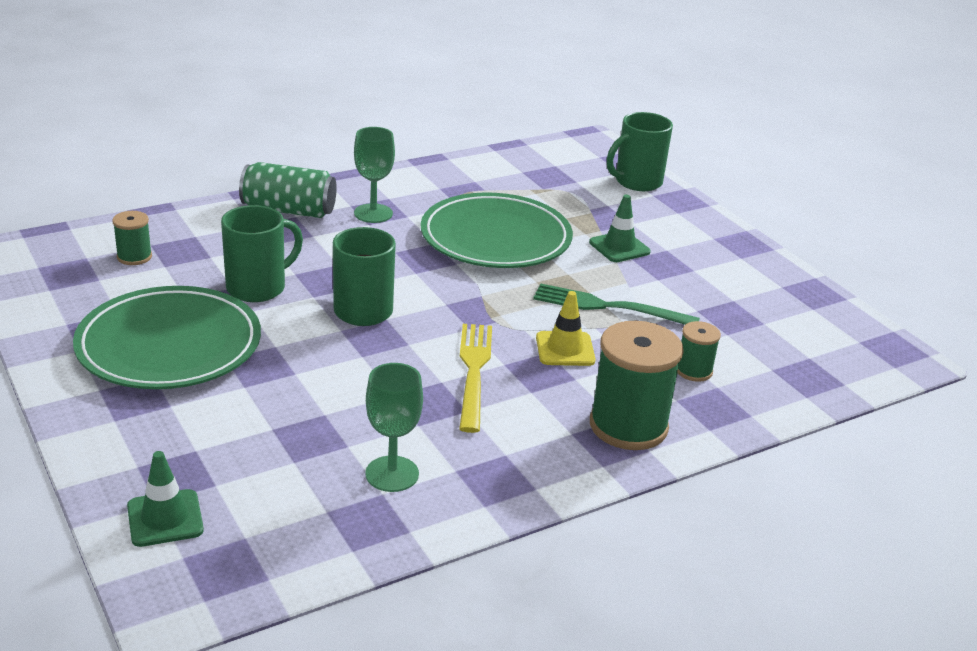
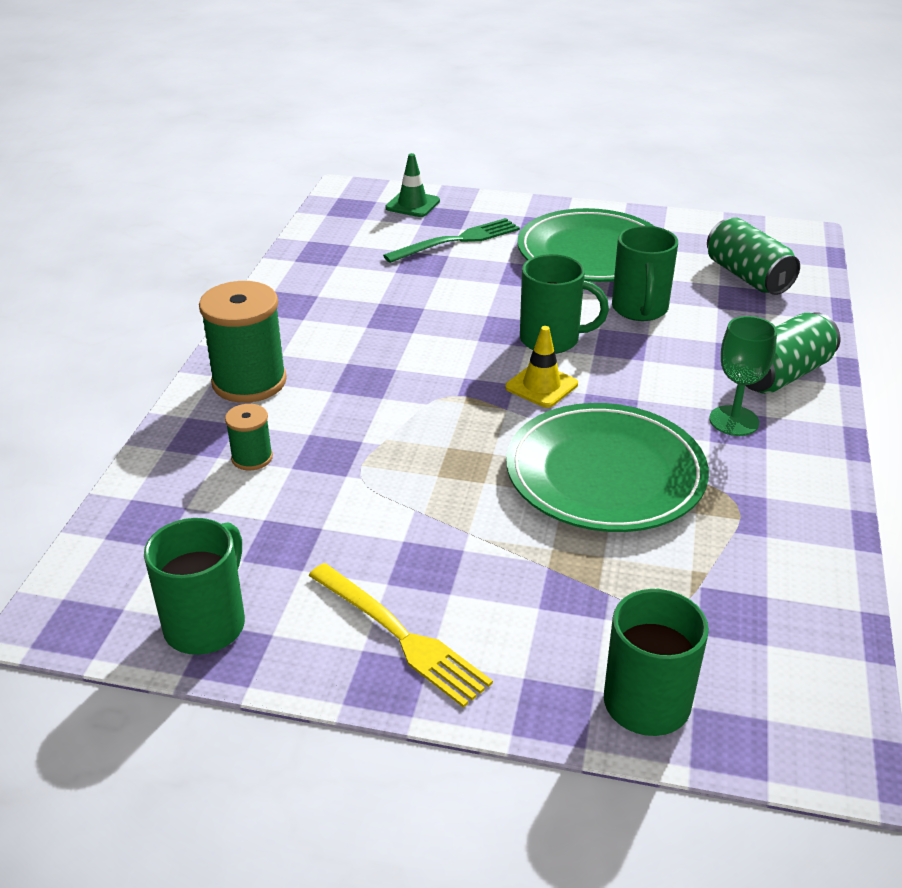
camera: 135 degrees right, 5 degrees up
(134, 257) = (747, 277): green spool -> green can
(392, 474) = (347, 274): green goblet -> none
(474, 371) = (405, 350): yellow fork -> yellow fork (400, 636)
(565, 349) = (373, 407): yellow traffic cone -> yellow traffic cone (541, 386)
(608, 307) = (399, 471): green fork -> green fork (457, 240)
(619, 247) = (494, 555): green traffic cone -> none
(814, 308) = (207, 624): none -> green mug

